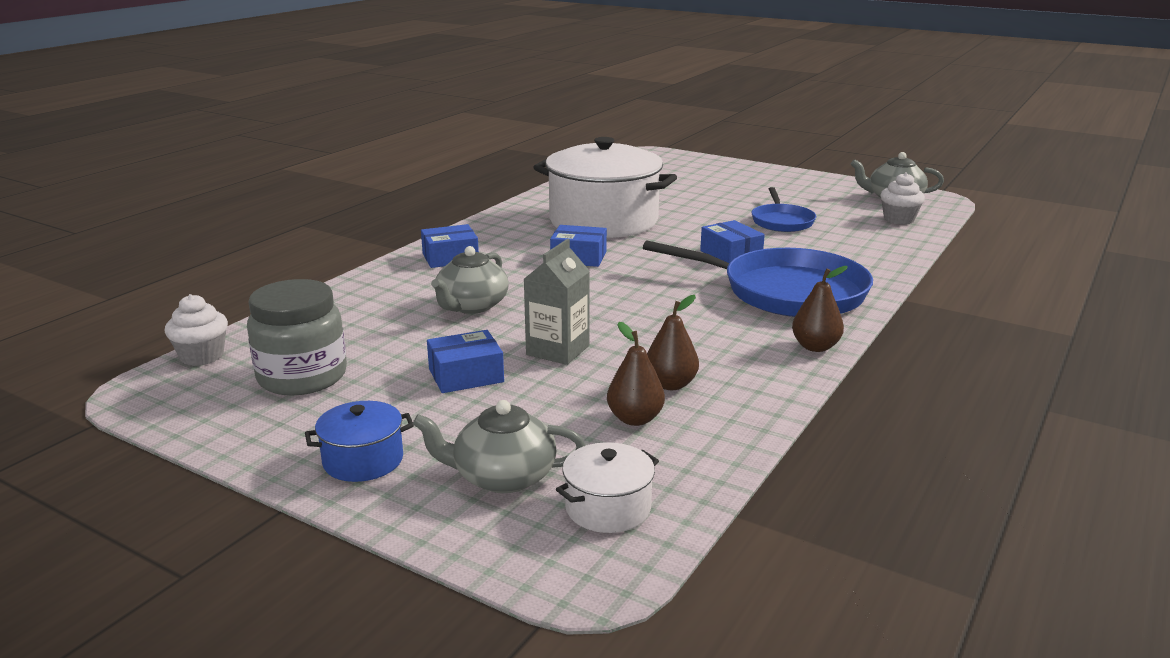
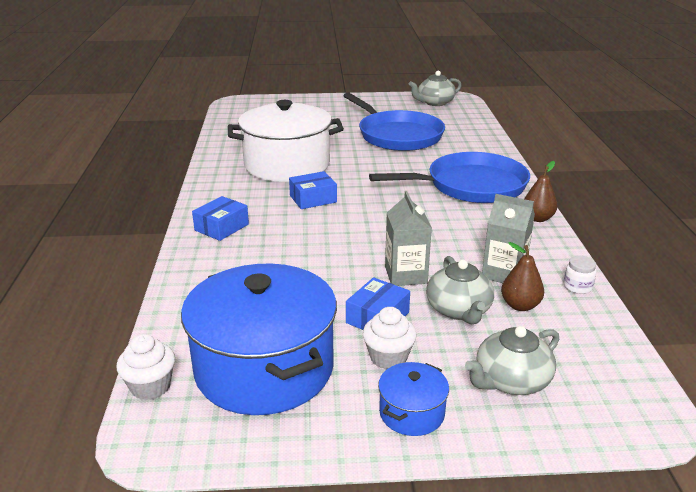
camera: 35 degrees left, 5 degrees up
(302, 377) = (264, 368): grey jar -> blue pot
(471, 306) = (298, 262): grey teapot -> grey teapot (459, 310)
(608, 508) = (594, 372): white pot -> none
(670, 384) = (504, 273): brown pear -> grey carton
(731, 254) = (403, 168): blue box -> none
(740, 427) = (577, 286): none -> white jar
(782, 221) = (397, 135): blue pan -> blue pan, size x1.86
(899, 219) = (458, 117): white cupcake -> white cupcake (388, 357)

